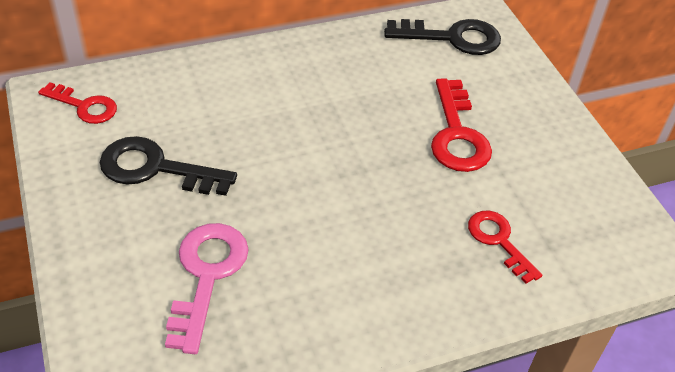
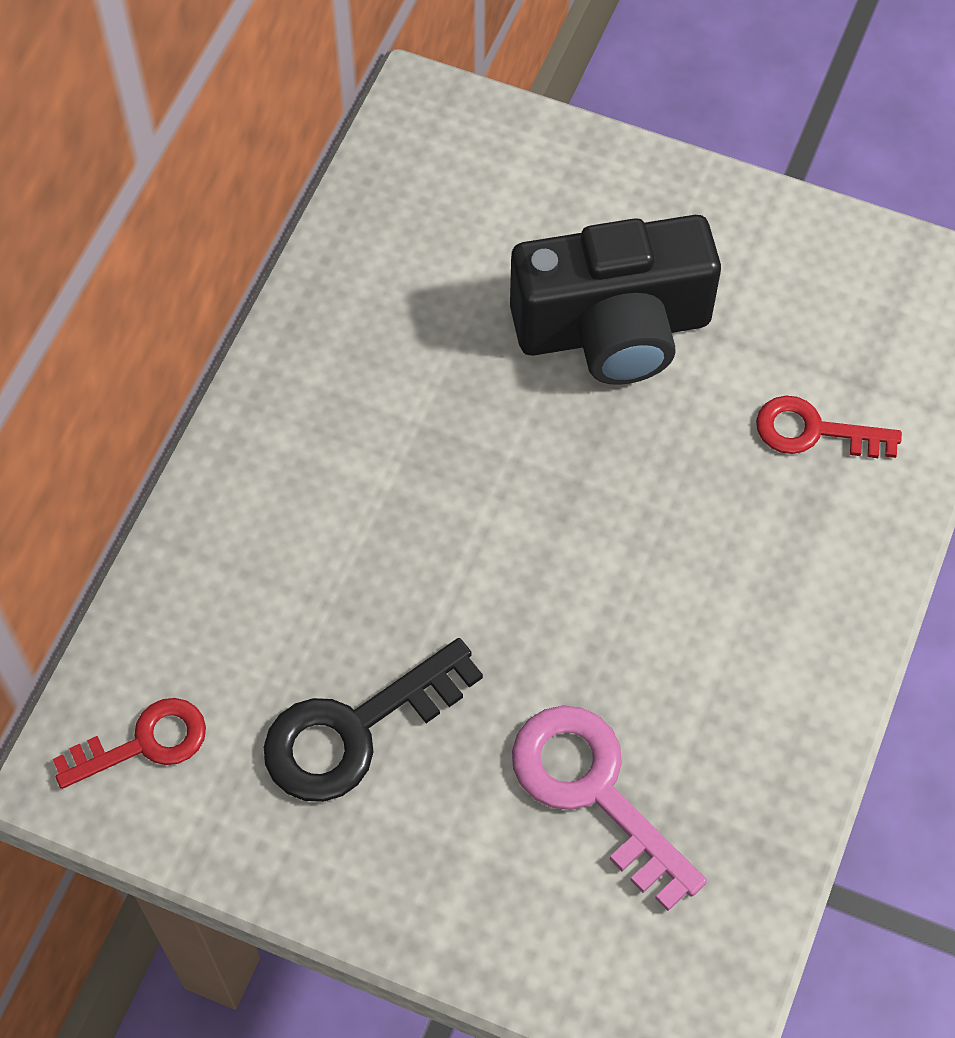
camera: 45 degrees left, 15 degrees up
(452, 38) = (435, 182): black key -> none
(457, 134) = (613, 329): red key -> black camera

